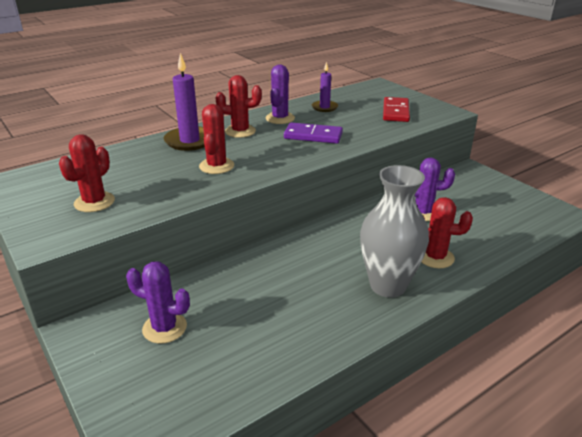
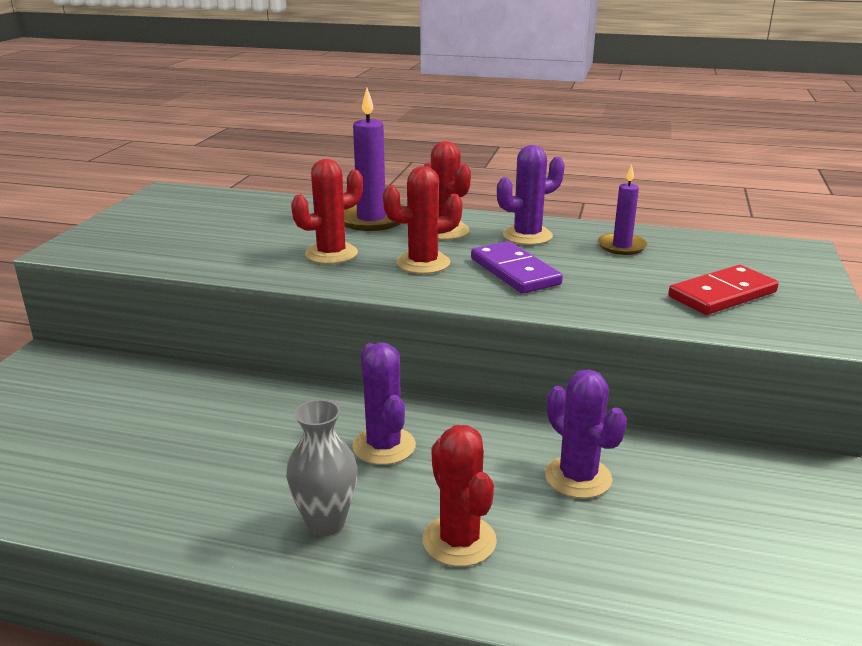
camera: 50 degrees right, 5 degrees down
(94, 202) = (167, 236): red cactus -> red cactus (423, 263)
(164, 328) = (82, 400): purple cactus -> purple cactus (384, 446)
(388, 285) = (326, 523): grey vase -> grey vase, size x0.59

